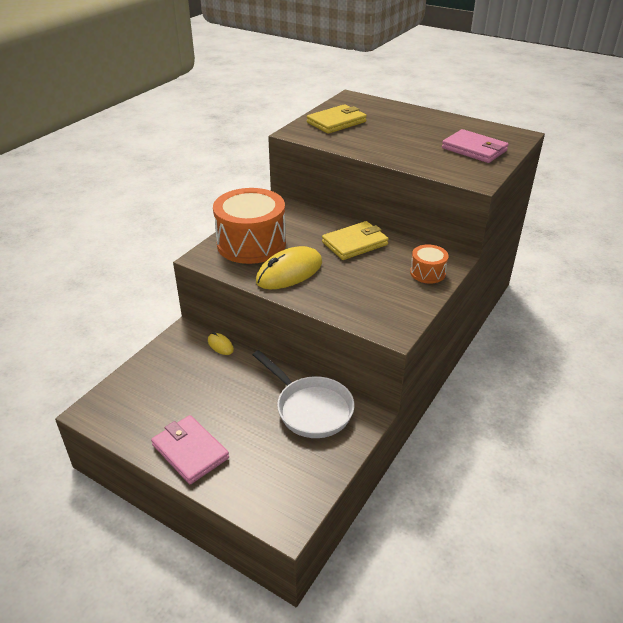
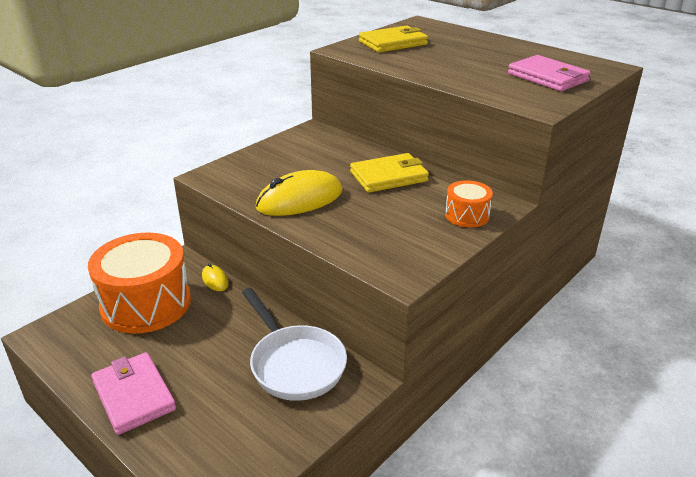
camera: 10 degrees right, 5 degrees down
(251, 244) = (268, 167): orange drum -> orange drum (146, 303)

